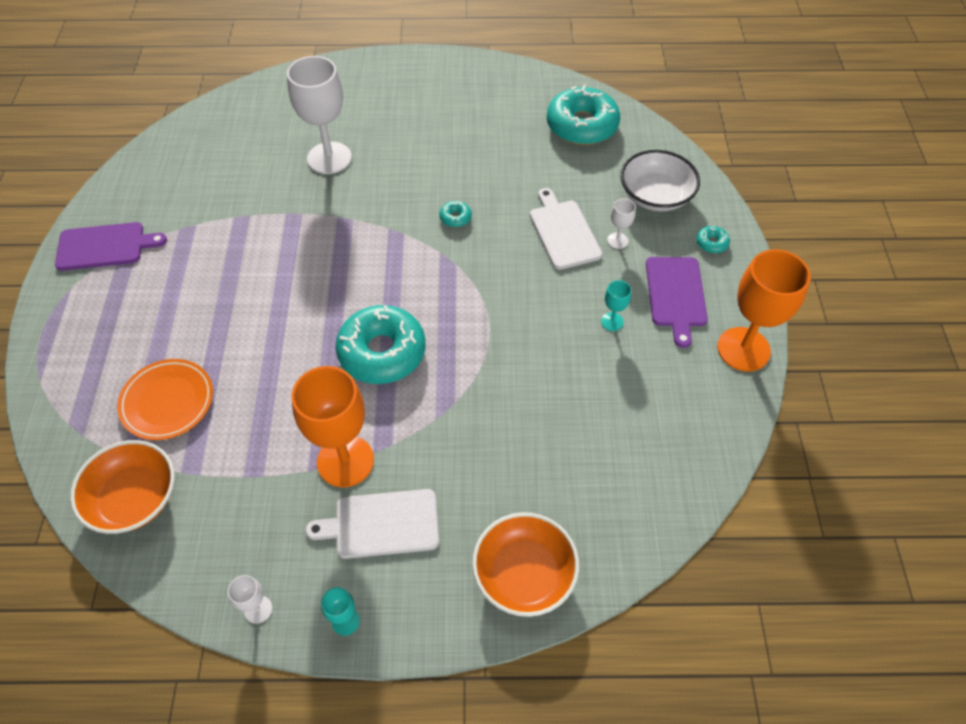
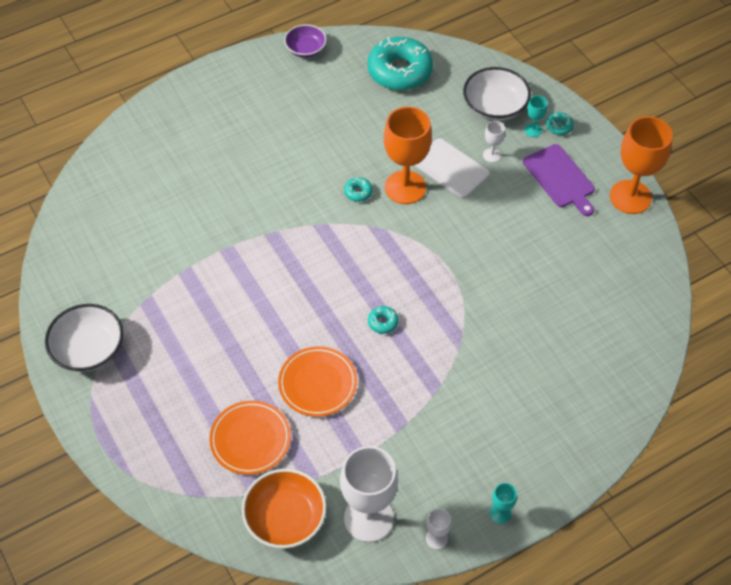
camera: 30 degrees left, 0 degrees up
(105, 246) = (88, 349): purple cutting board -> white bowl
(272, 380) = (318, 383): none -> orange plate
(329, 158) = (217, 188): white goblet -> white goblet (368, 518)
(345, 461) = (417, 412): orange goblet -> orange goblet (405, 187)
(382, 352) = (383, 322): turquoise donut -> turquoise donut, size x0.41
(382, 524) = (476, 440): white cutting board -> none
(506, 72) = (305, 49): none -> purple bowl
(524, 573) = (592, 421): orange bowl -> none
(612, 321) = (530, 219): turquoise goblet -> turquoise goblet (533, 130)

